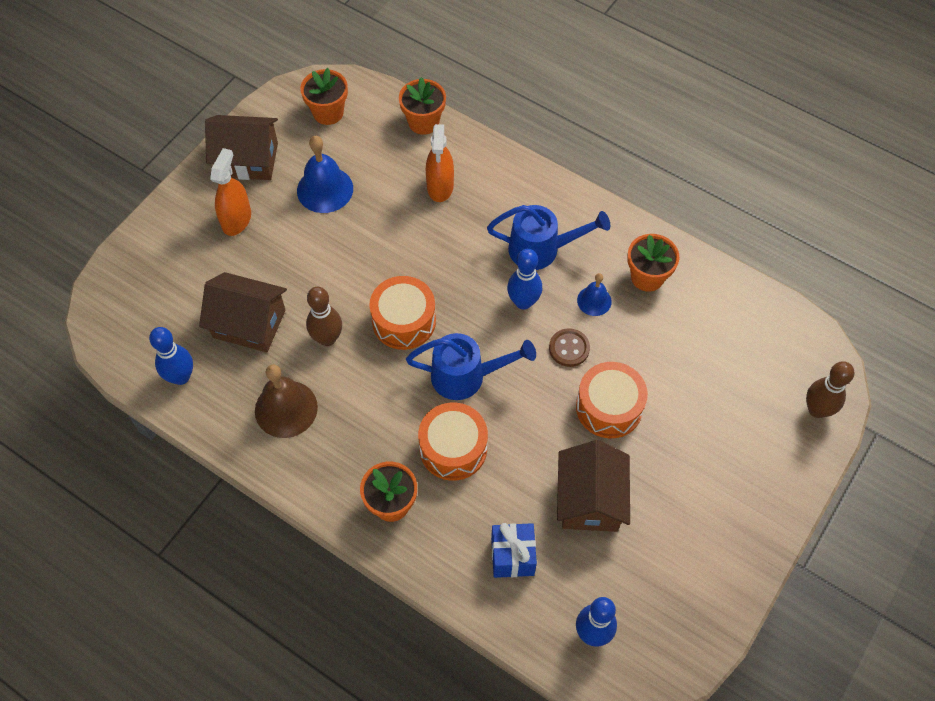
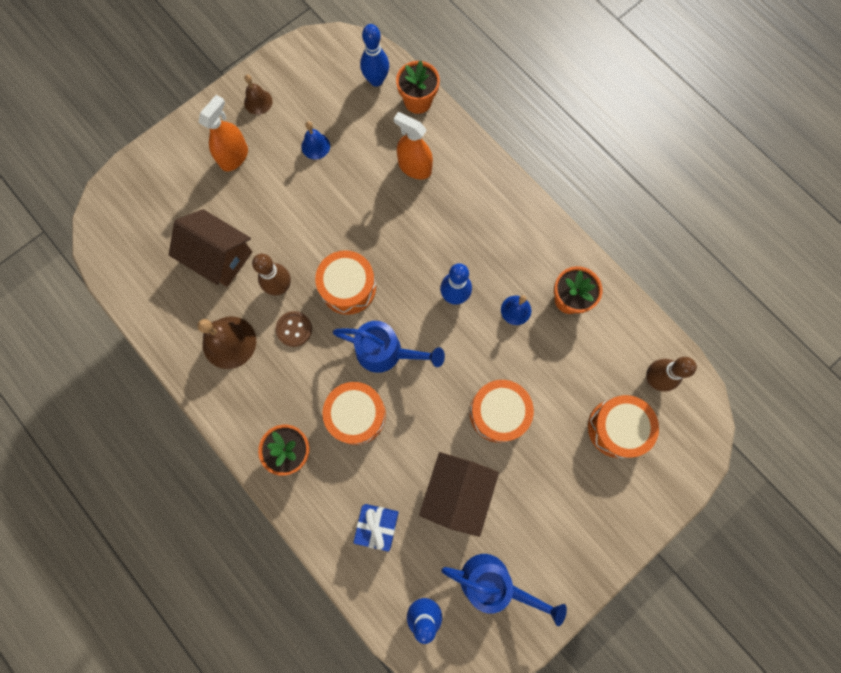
camera: 15 degrees right, 15 degrees up
(181, 377) = (152, 291): blue bowling pin -> blue bowling pin (376, 80)
(247, 160) = (258, 101): brown house -> brown bell
(325, 189) = (315, 146): blue bell -> blue bell, size x0.58
(328, 112) = (338, 72): orange flower pot -> none
(440, 186) = (414, 167): orange spray bottle -> orange spray bottle turned 105 degrees clockwise
(541, 249) = (484, 249): blue watering can -> blue watering can (493, 582)
(569, 348) = (481, 349): brown button -> brown button (294, 329)
(740, 391) = (617, 428): none -> orange drum
(817, 410) = (678, 463): brown bowling pin -> brown bowling pin (653, 379)

